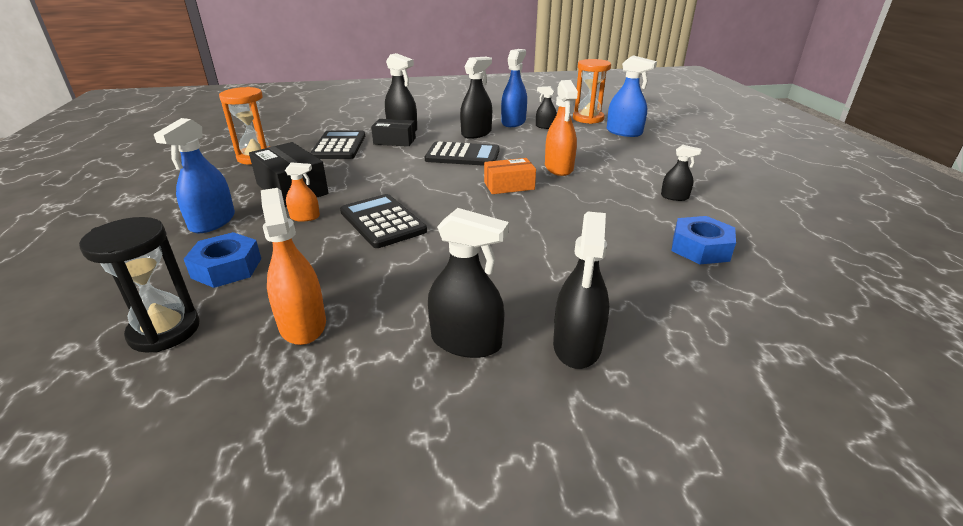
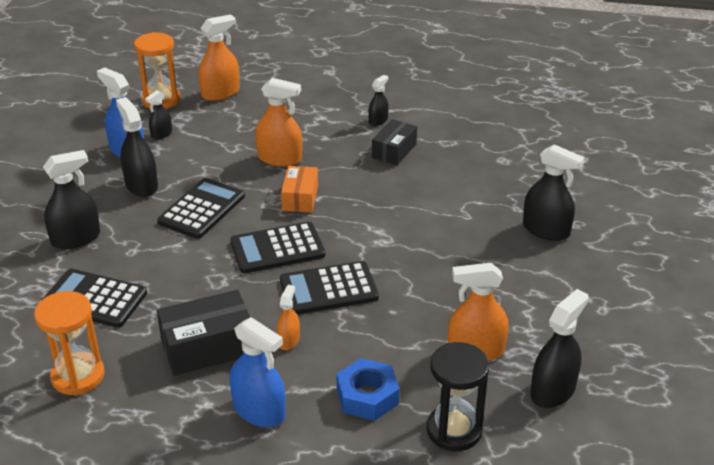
camera: 70 degrees left, 5 degrees up
(394, 141) = (115, 251): black box -> black box (394, 151)
(429, 190) = (277, 249): none -> black calculator
(466, 341) = (525, 274): black spray bottle -> black spray bottle (552, 391)
(624, 132) = (220, 93): blue spray bottle -> orange spray bottle
(700, 248) = (460, 141): blue nut -> none

